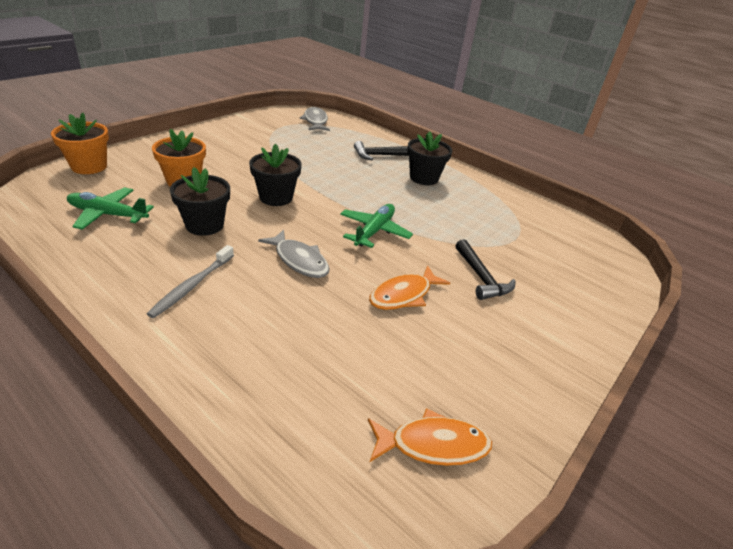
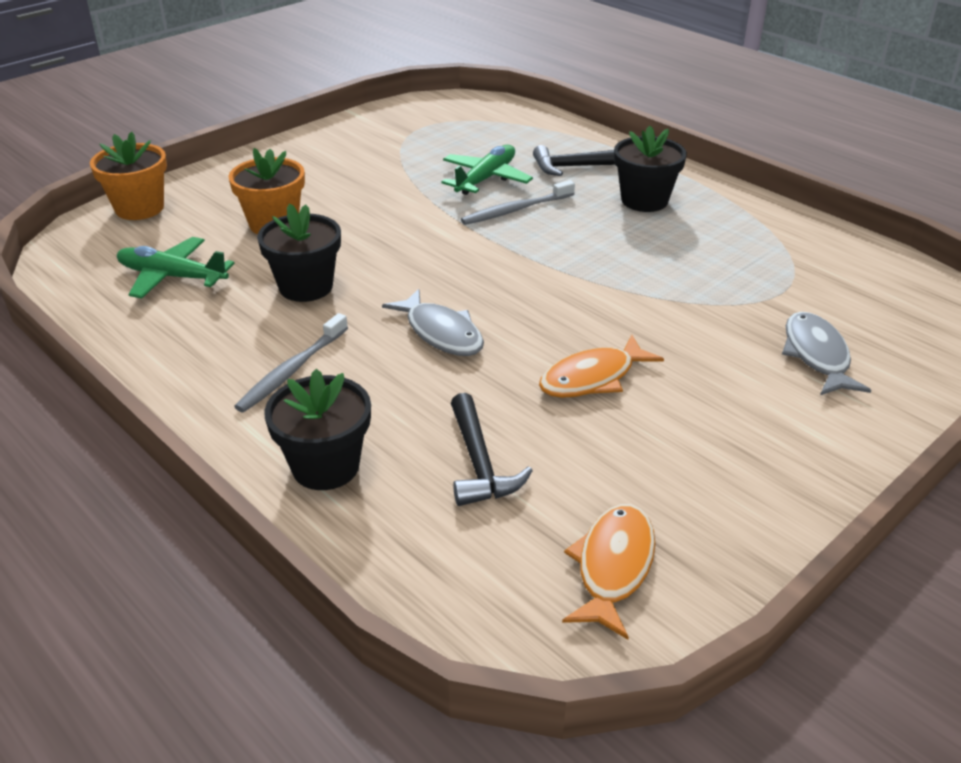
camera: 10 degrees right, 0 degrees up
(276, 197) = (409, 242): black flower pot -> black flower pot (325, 466)
(315, 121) = (474, 115): grey fish -> grey fish (817, 355)
(344, 180) = (515, 210): none -> grey toothbrush
(374, 231) = (556, 287): green plane -> green plane (486, 179)
(433, 445) = (613, 566): orange fish -> orange fish turned 75 degrees counterclockwise
(481, 277) = (716, 351): black hammer -> black hammer (479, 463)

